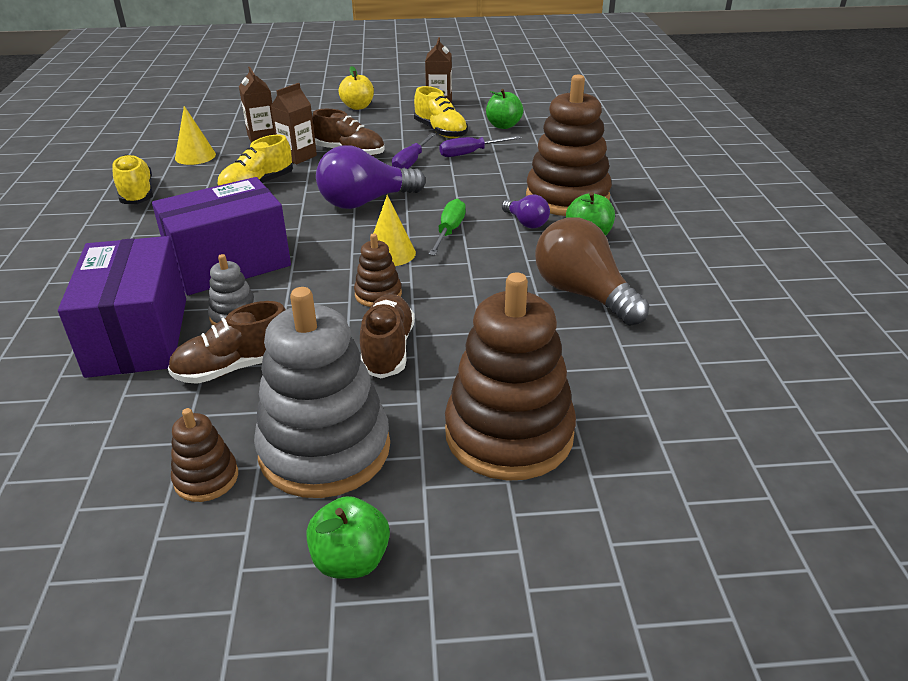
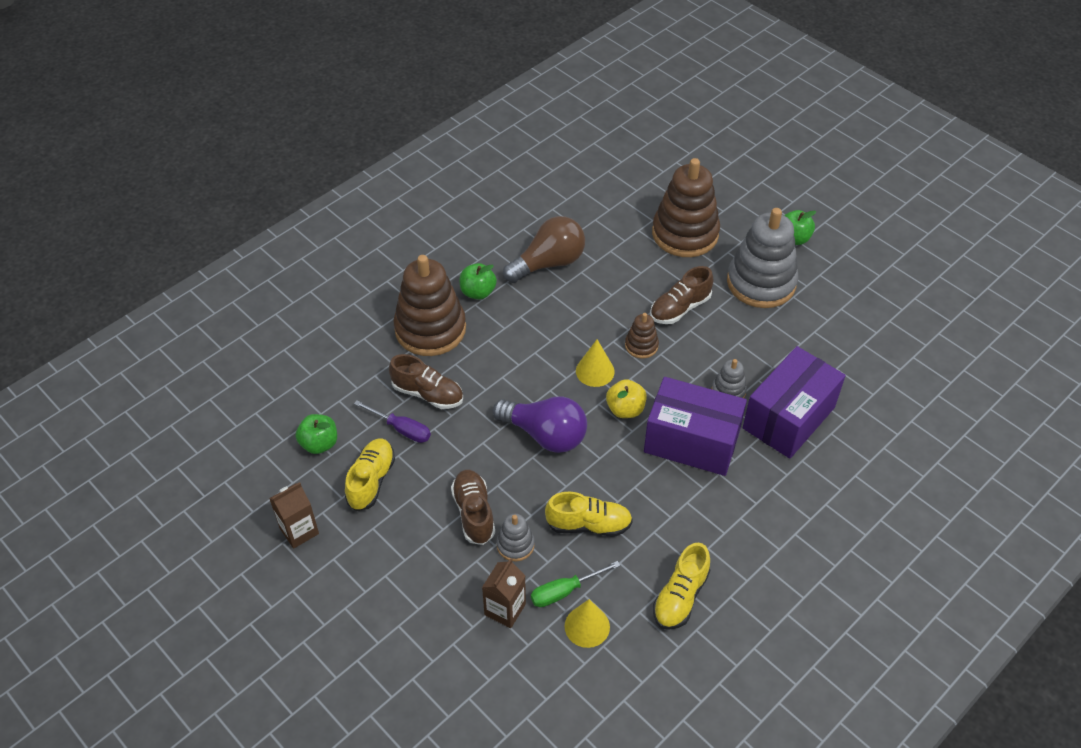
camera: 130 degrees left, 15 degrees up
(206, 478) = (817, 306): brown stacking toy -> none
(235, 367) = (758, 355): brown shoe -> brown shoe (427, 394)
(297, 156) = (515, 545): brown carton -> grey stacking toy
(358, 107) = (363, 595): yellow apple -> yellow apple (625, 409)
(411, 162) = (453, 456): purple screwdriver -> none
(449, 231) = (539, 361): green screwdriver -> green screwdriver (564, 591)
(526, 222) = (489, 330): purple light bulb -> none
(583, 294) = (549, 263): brown light bulb -> brown light bulb turned 135 degrees counterclockwise

